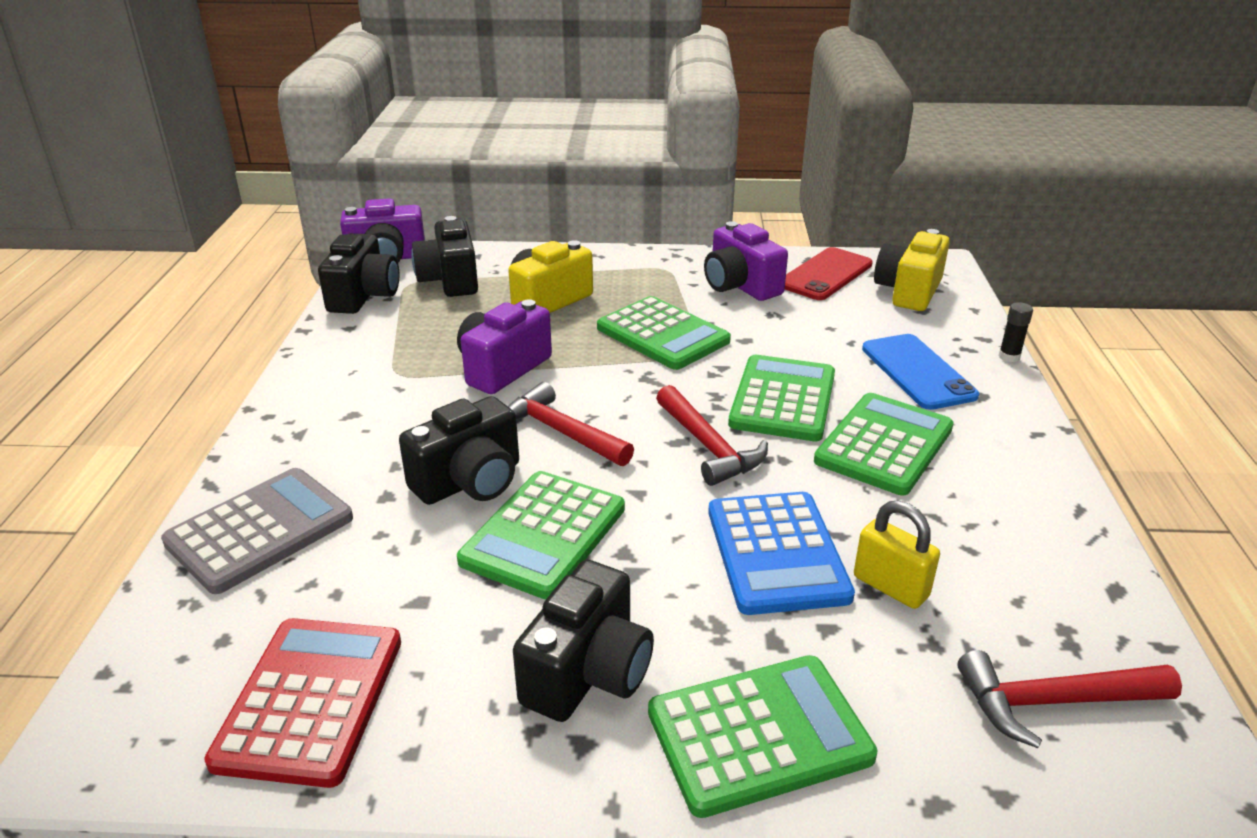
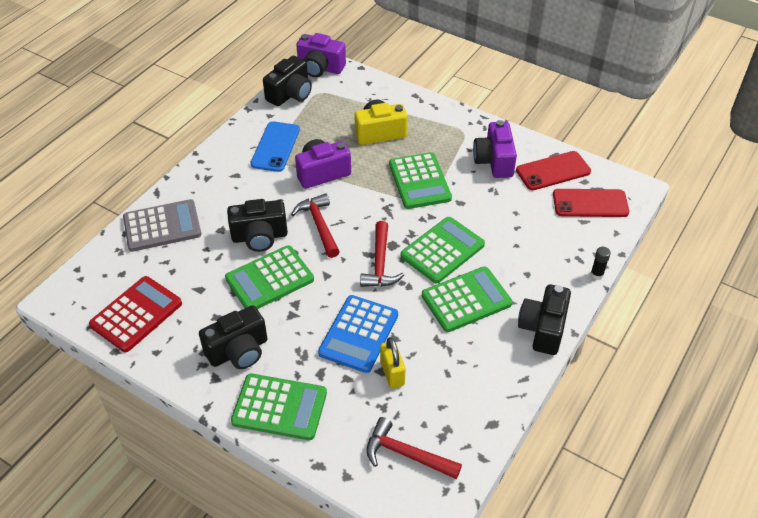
camera: 30 degrees right, 15 degrees up
(450, 280) = (341, 98): black camera -> black camera (543, 329)
(908, 291) = (590, 203): yellow camera -> red phone
(917, 372) = (532, 263): blue phone -> blue phone (275, 147)

